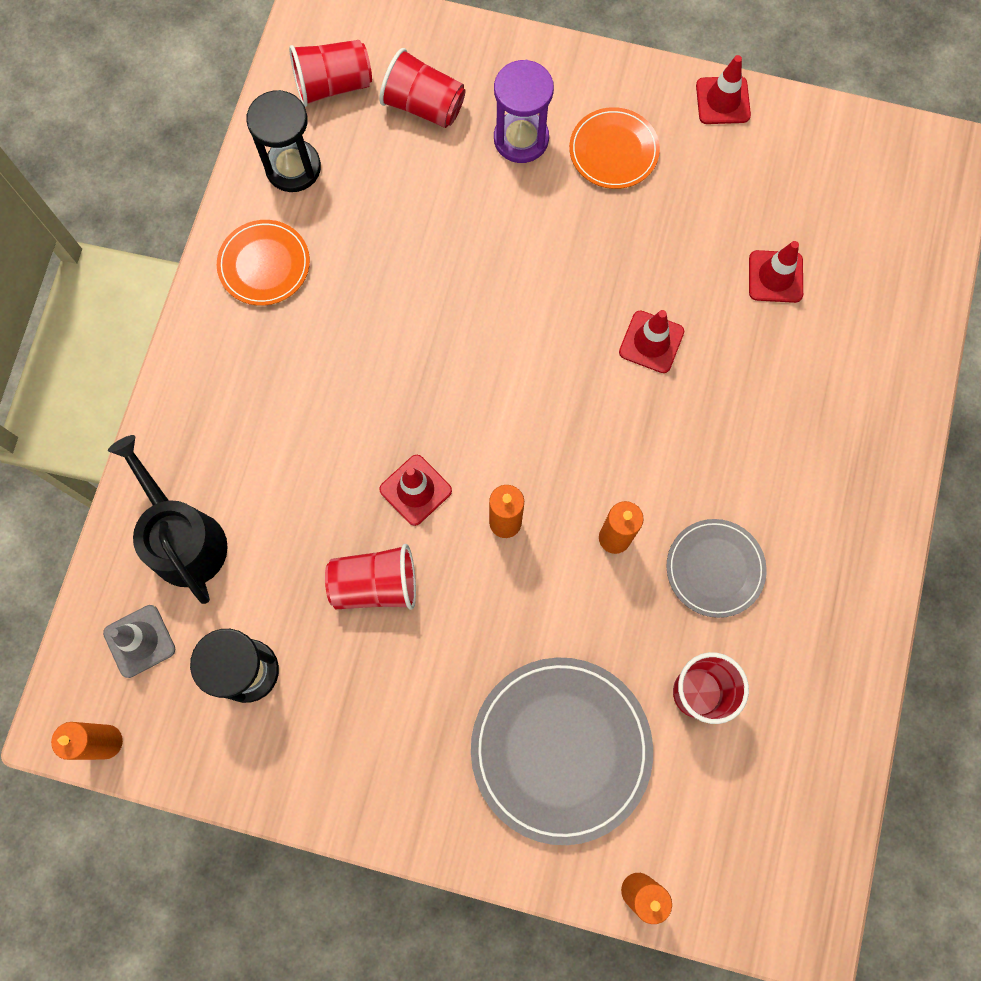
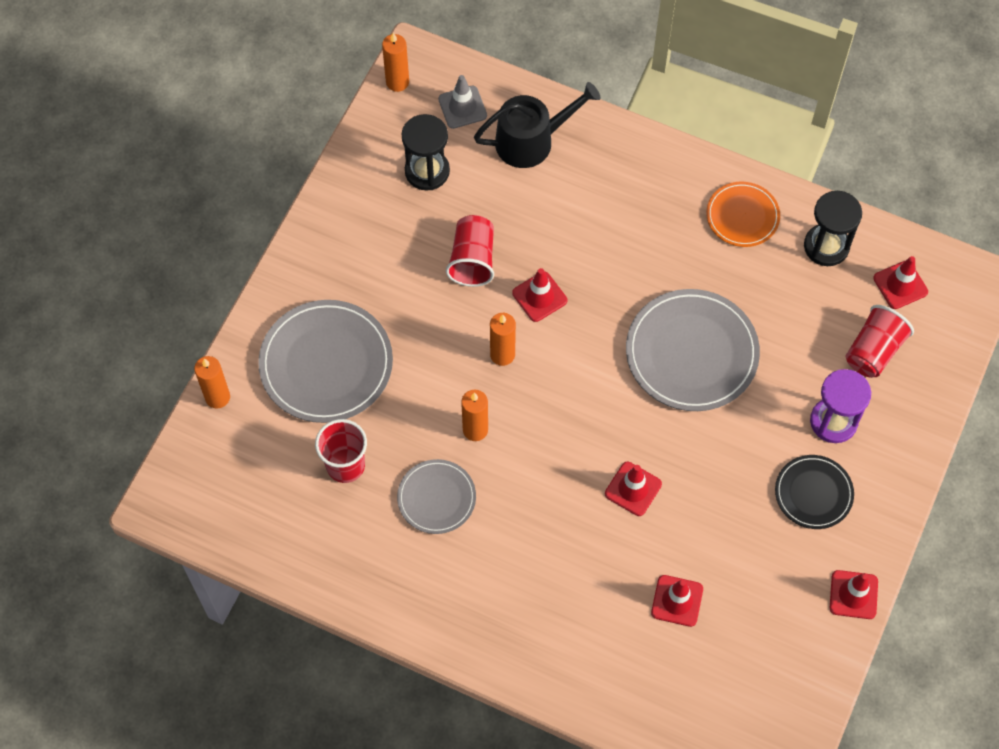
camera: 100 degrees right, 10 degrees down
(333, 85) = (900, 285): red cup -> red traffic cone
(462, 300) = (691, 353): none -> grey plate
(613, 151) = (813, 493): orange plate -> black plate

